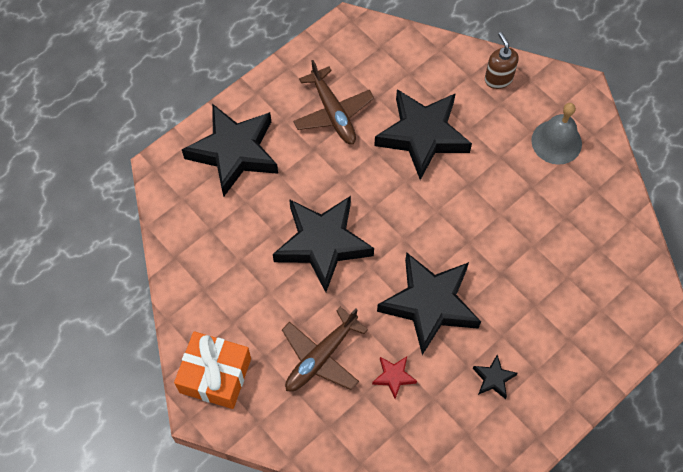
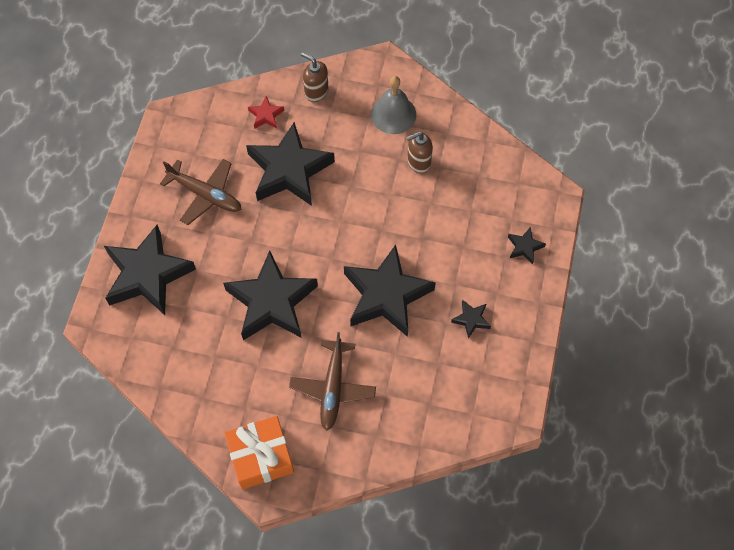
camera: 35 degrees left, 0 degrees up
(394, 376) = (398, 366): red star -> red star (266, 115)
(548, 200) = (418, 162): none -> brown soap dispenser
(595, 344) = (524, 247): none -> black star

